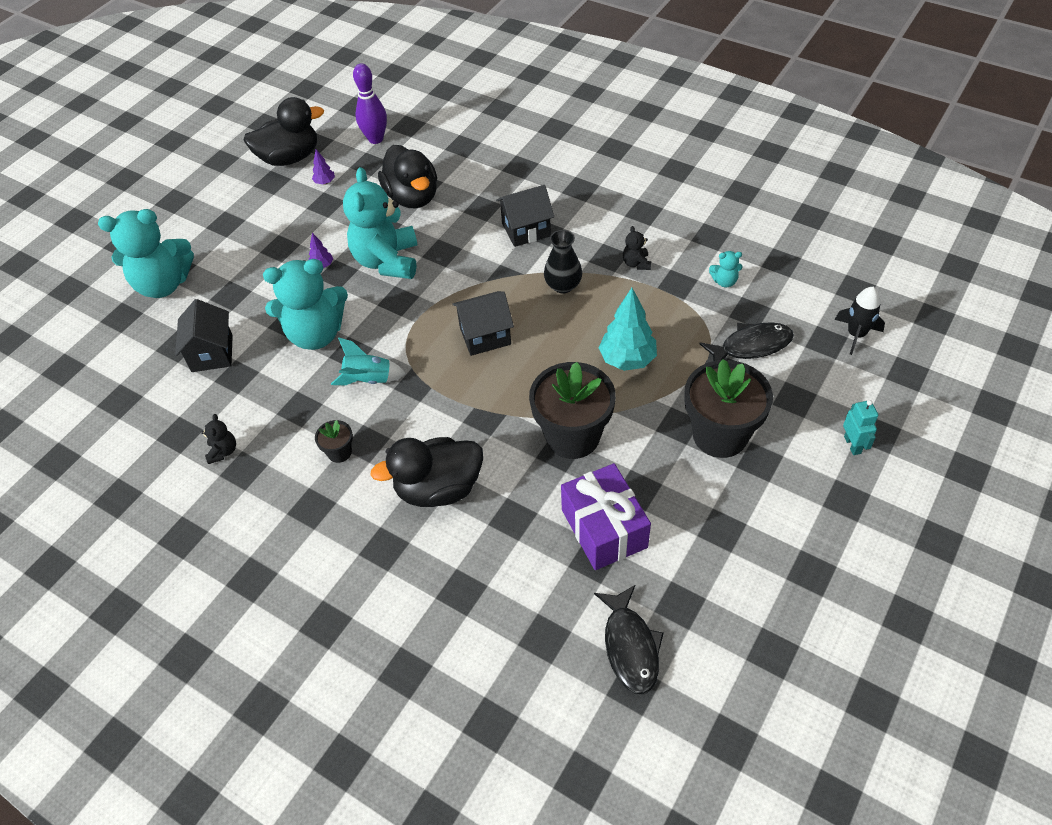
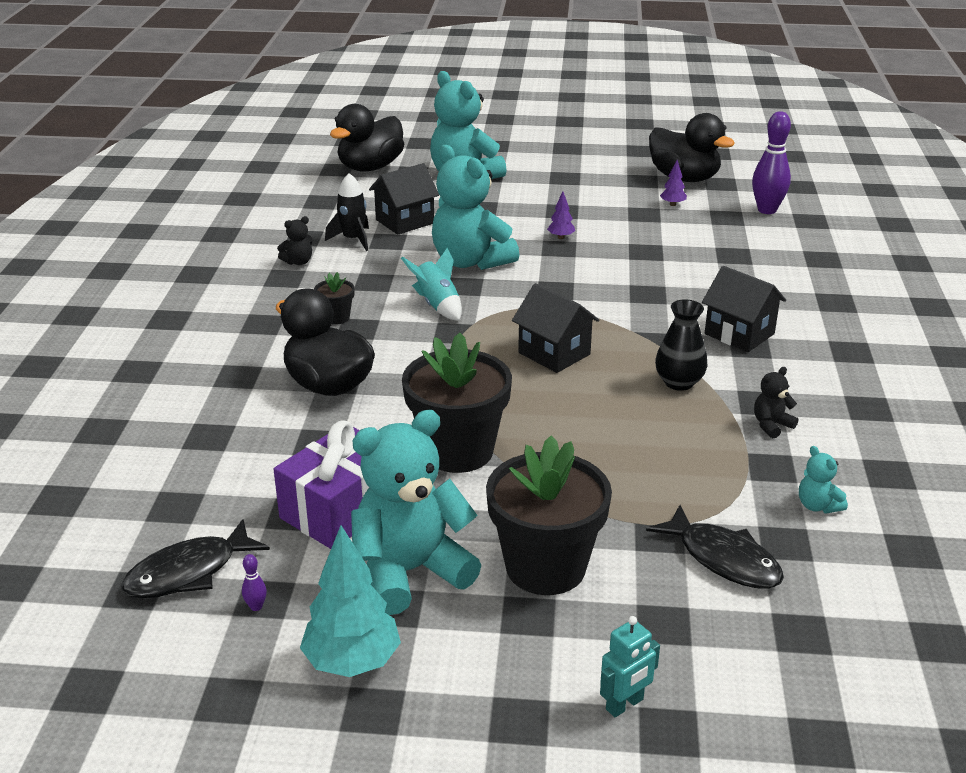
camera: 60 degrees right, 20 degrees down
(387, 261) = (602, 268): turquoise teddy bear -> turquoise teddy bear (410, 571)
(412, 197) = (708, 254): black duck -> black duck (370, 167)
(627, 360) = (605, 460): turquoise tree -> turquoise tree (352, 662)
(687, 612) = (256, 606): none -> purple bowling pin
(856, 334) = (846, 662): black rocket -> black rocket (353, 240)

